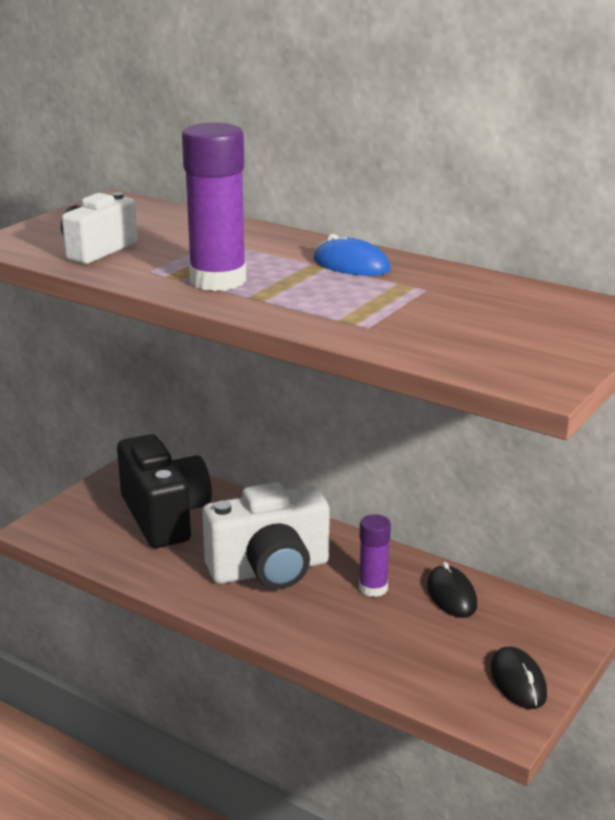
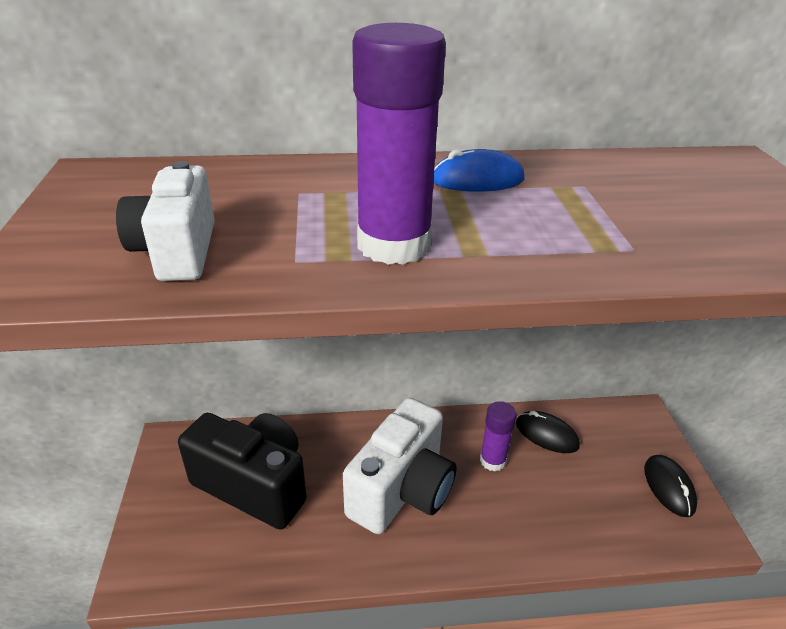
camera: 40 degrees left, 10 degrees up
(518, 681) = (669, 487): black mouse -> black mouse turned 45 degrees clockwise

